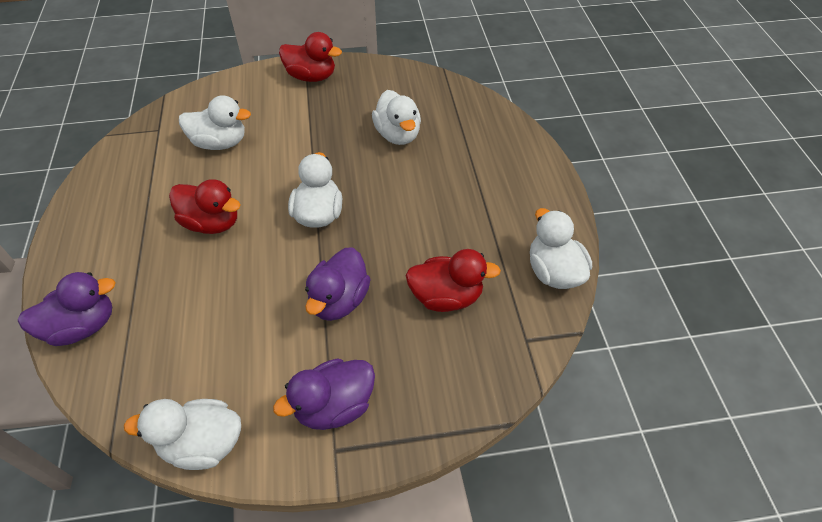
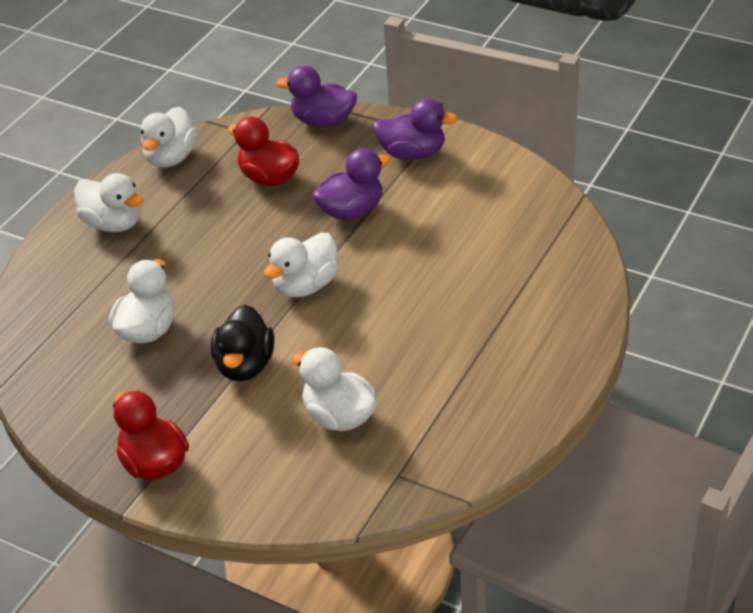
camera: 140 degrees left, 10 degrees down
(83, 326) = (575, 284): purple duck -> purple duck (323, 121)
(202, 444) = (517, 171): white duck -> white duck (113, 223)
(212, 223) = (410, 324): red duck -> none
(310, 144) = (245, 365): none -> black duck

